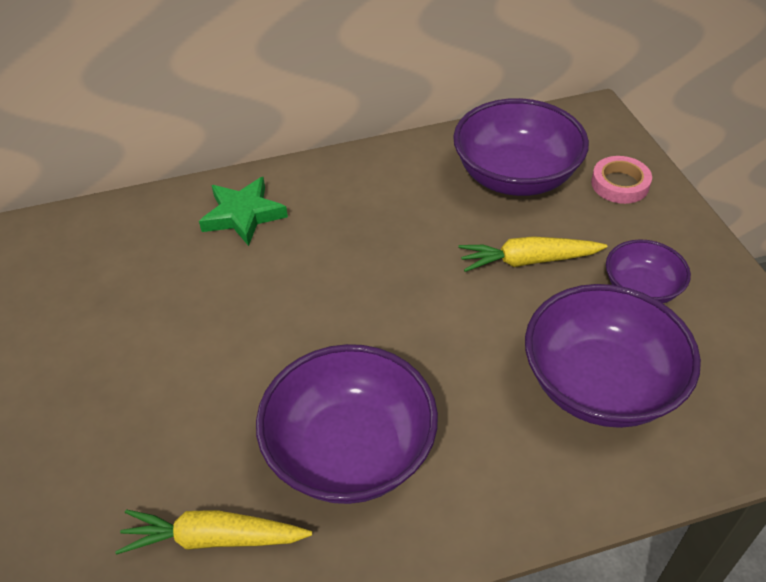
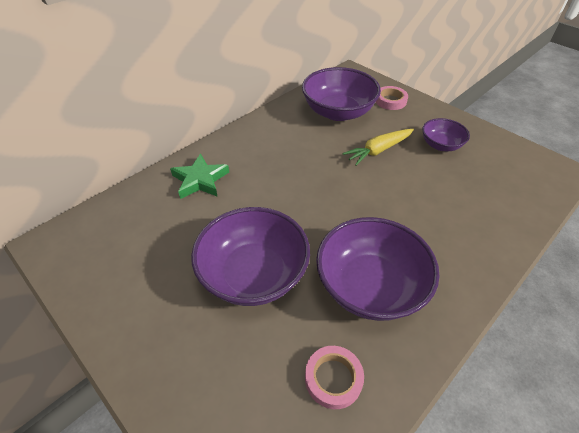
camera: 30 degrees left, 0 degrees up
(214, 538) = (333, 378): yellow carrot -> pink tape
(600, 384) = (461, 197): purple bowl -> purple bowl (254, 274)

